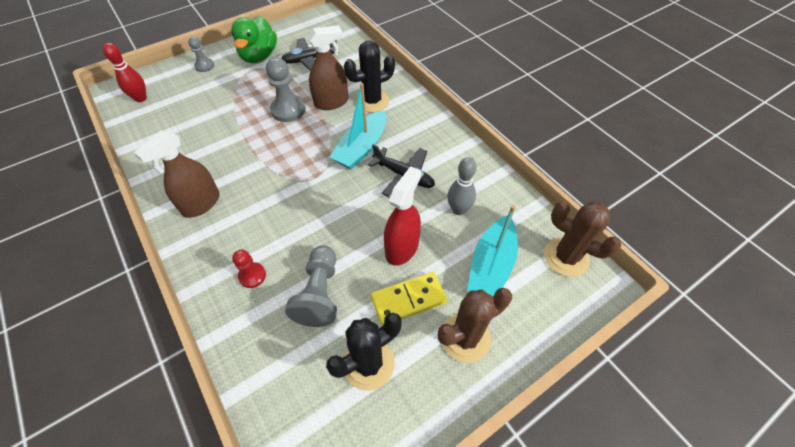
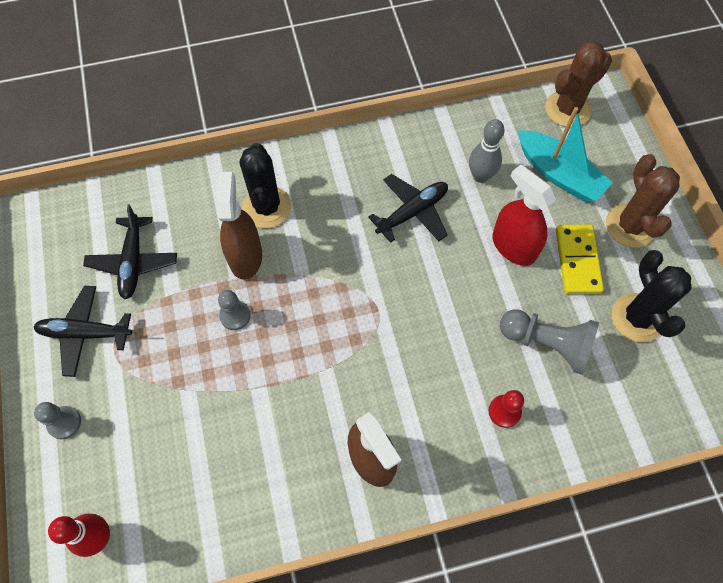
camera: 70 degrees left, 10 degrees up
(259, 56) = (85, 333): green duck -> black plane
(288, 110) = (235, 316): grey pawn -> grey pawn, size x0.59
(361, 148) = (348, 244): turquoise boat -> none

